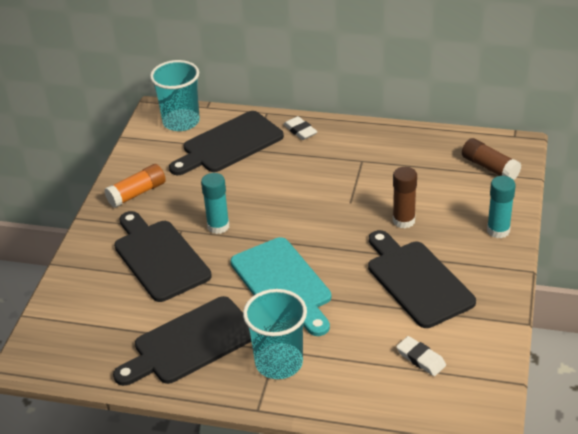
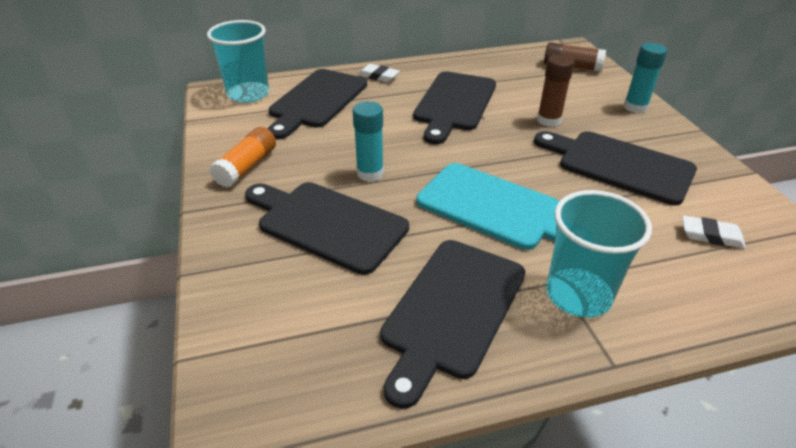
camera: 30 degrees left, 0 degrees up
(339, 179) = (454, 104): none -> black cutting board

